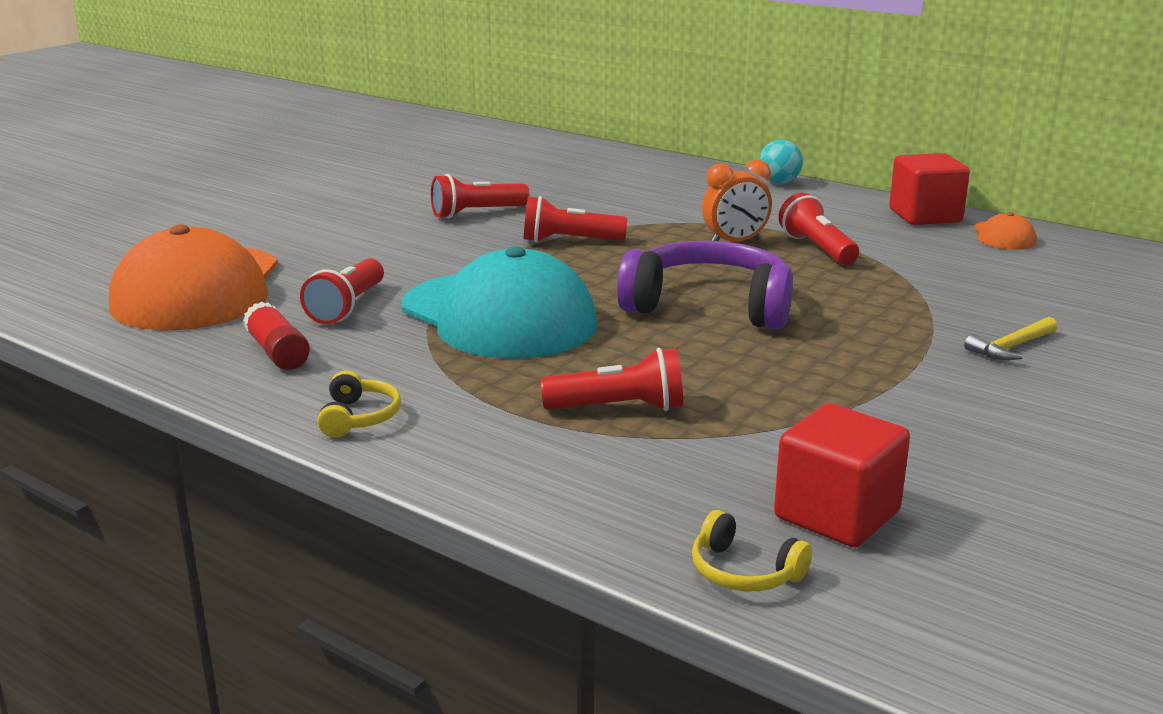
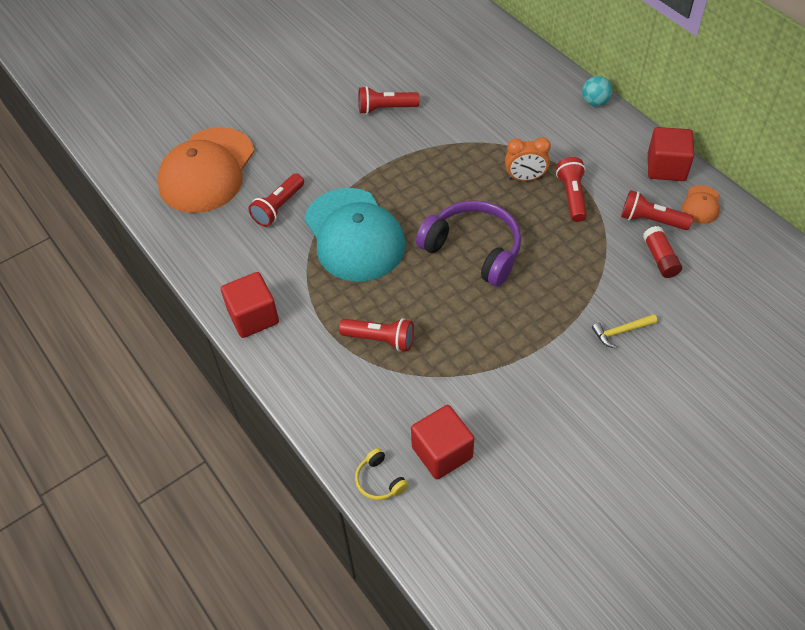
camera: 20 degrees right, 30 degrees up
(277, 352) = (231, 247): red glue stick -> red glue stick (660, 258)
(358, 417) = (253, 317): yellow headphones -> red cube
(569, 241) = (427, 156): red flashlight -> red flashlight (651, 220)

